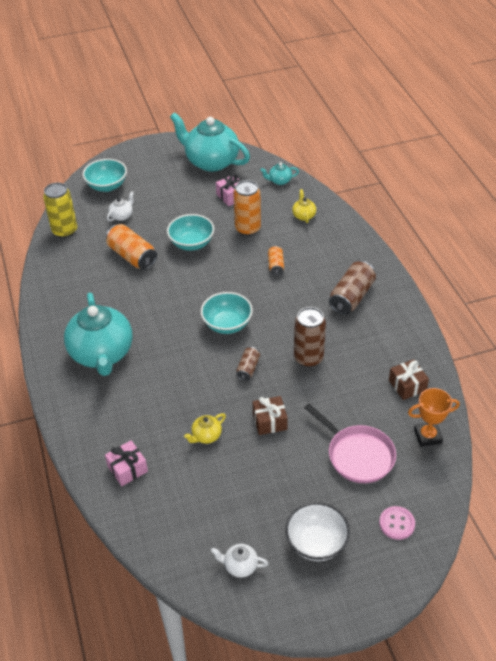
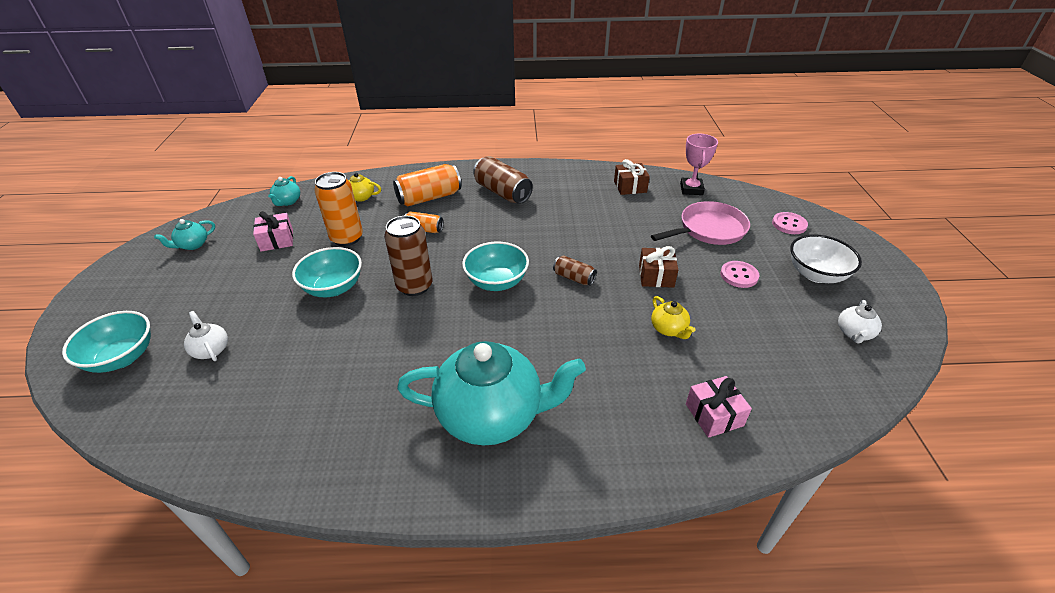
camera: 75 degrees left, 5 degrees down
(65, 231) = (176, 429): yellow can -> none
(132, 256) = (310, 350): orange can -> orange can (429, 197)
(211, 162) = (193, 245): turquoise teapot -> turquoise teapot, size x0.41
(292, 481) = (739, 275): none -> pink button
(308, 358) = (574, 234): brown can -> brown can (414, 286)
(427, 436) = (691, 189): orange trophy -> pink trophy

